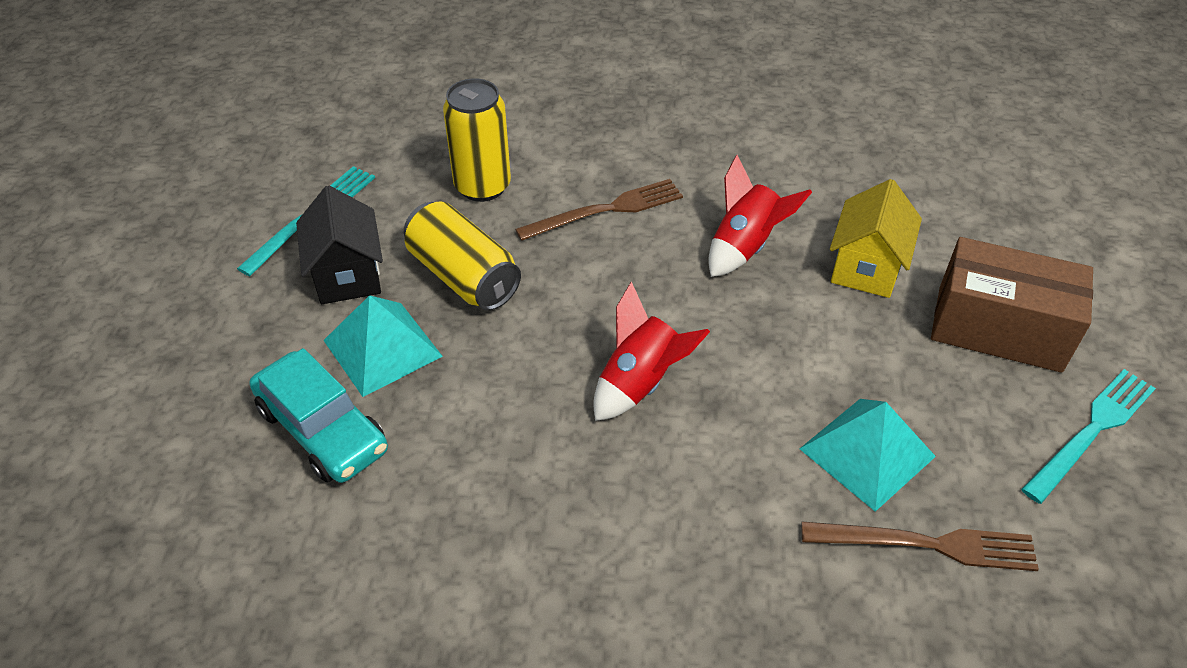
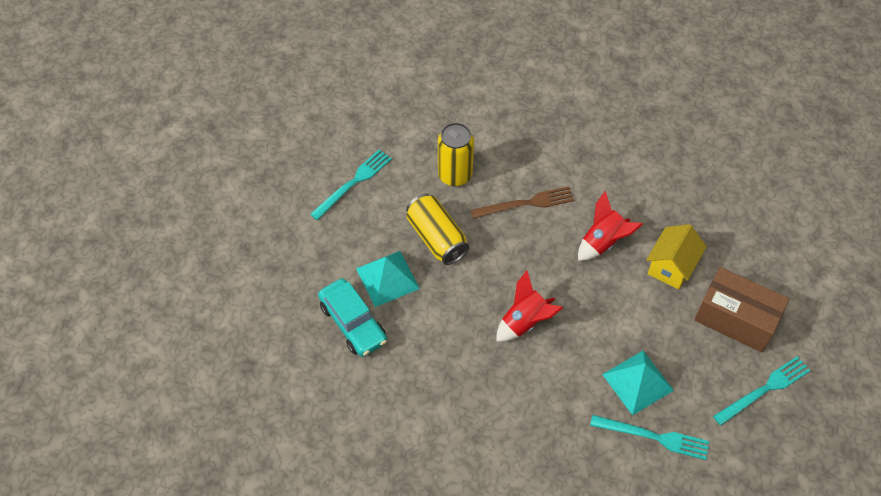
camera: 10 degrees right, 10 degrees up
(347, 275) = (371, 227): black house -> none
(927, 544) = (653, 437): brown fork -> turquoise fork

